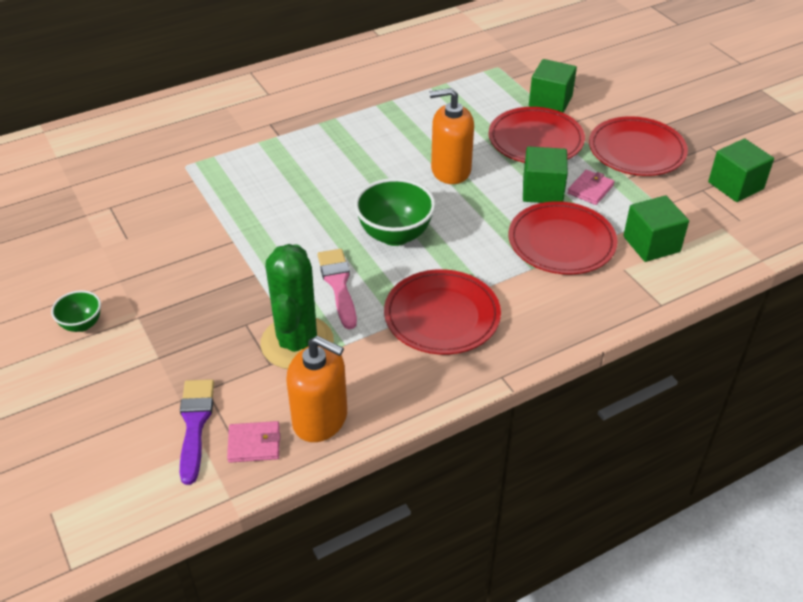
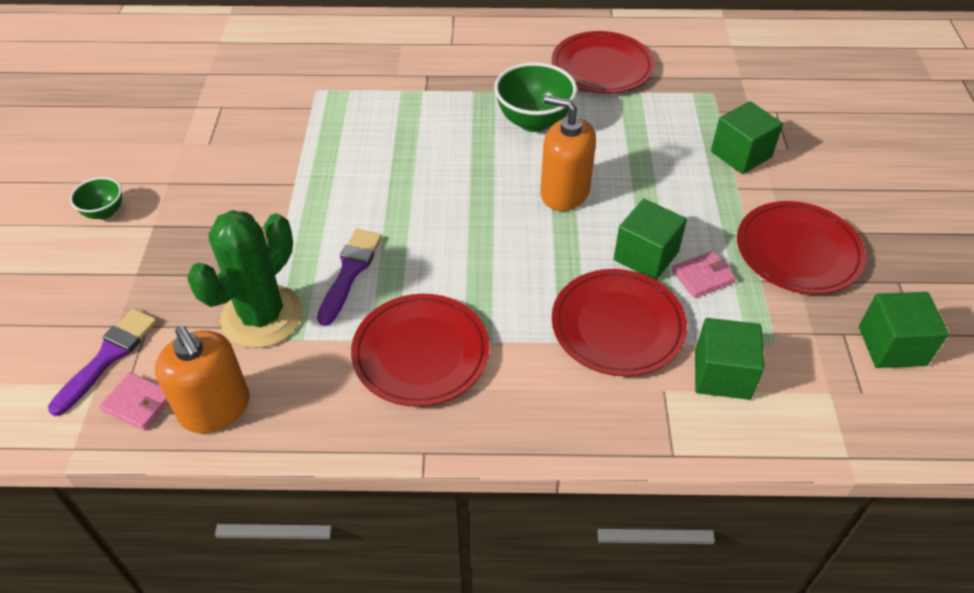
camera: 30 degrees right, 5 degrees up
(338, 284) = (350, 272): pink brush -> purple brush
(395, 235) = (448, 242): green bowl -> green bowl (533, 121)
(535, 140) = (687, 193): red plate -> red plate (602, 67)

